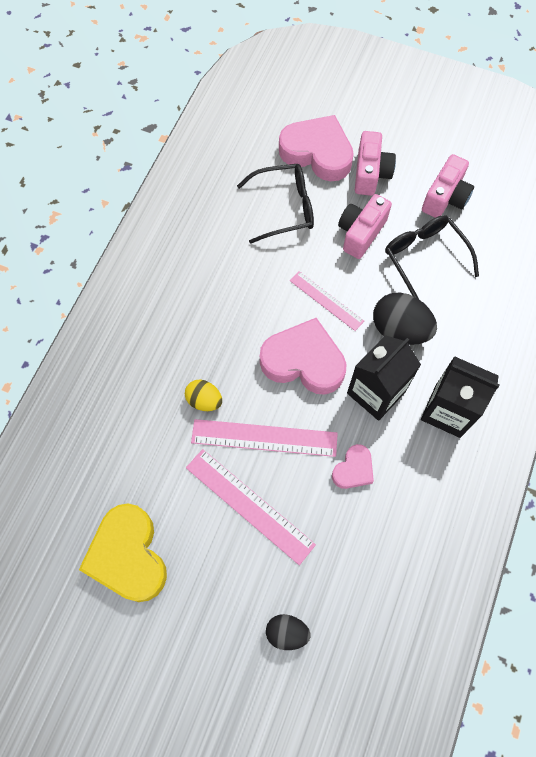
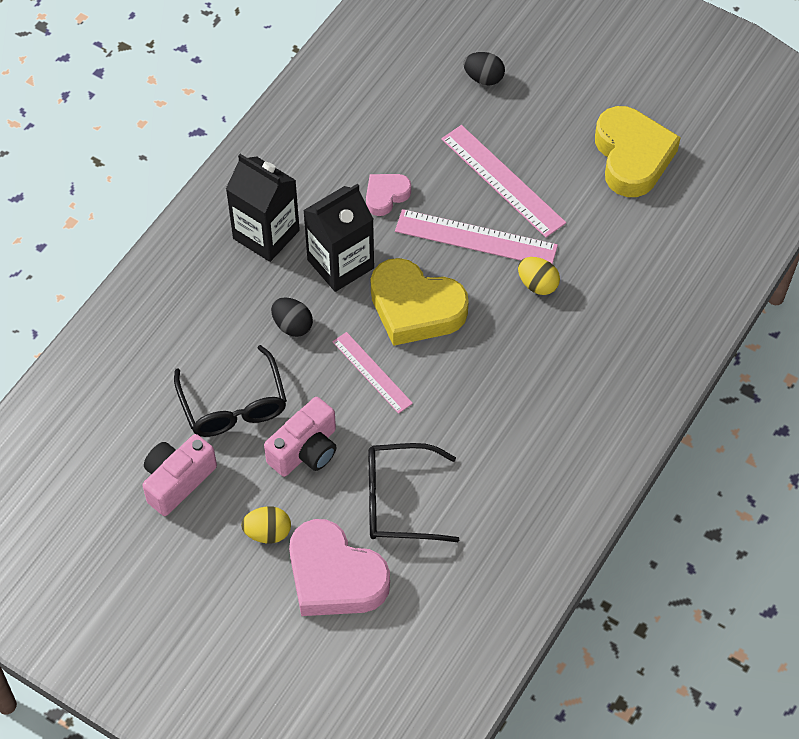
camera: 170 degrees left, 10 degrees down
(303, 361) = (415, 308): pink heart -> yellow heart
(370, 173) = (268, 533): pink camera -> yellow egg
(399, 329) = (292, 325): black egg -> black egg, size x0.59

